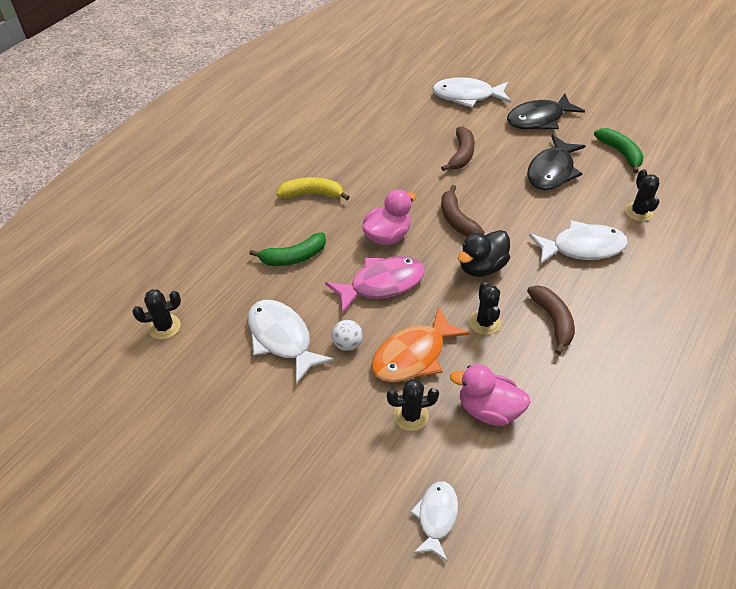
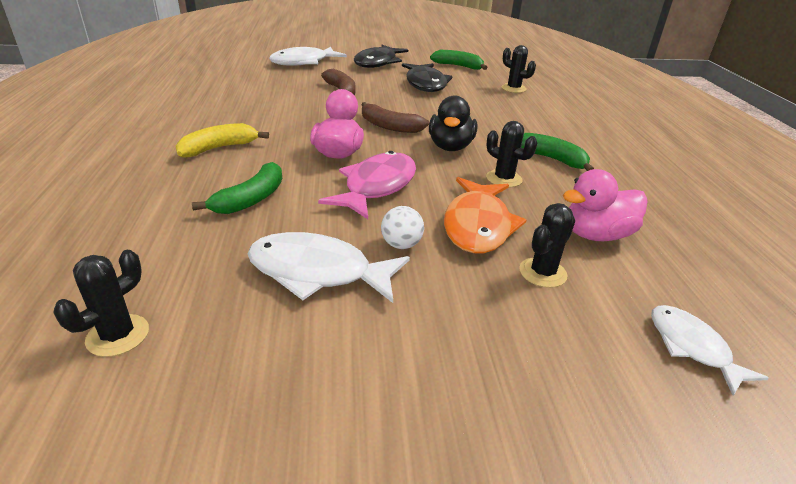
camera: 40 degrees left, 15 degrees down
(553, 320) = (551, 159): brown banana -> green banana
(582, 247) = (507, 114): white fish -> none

